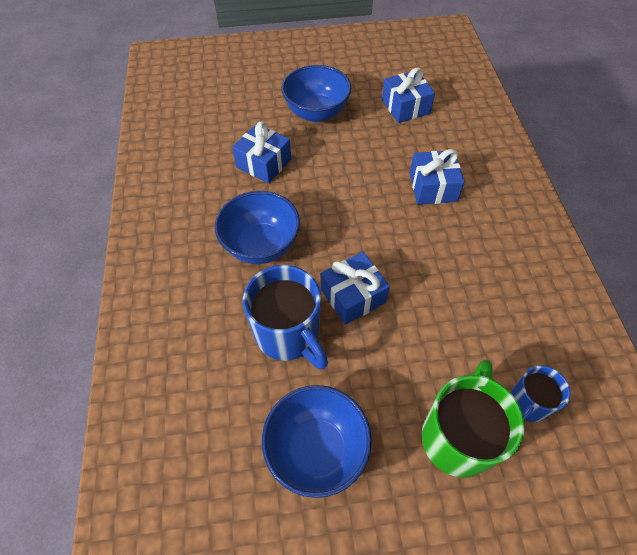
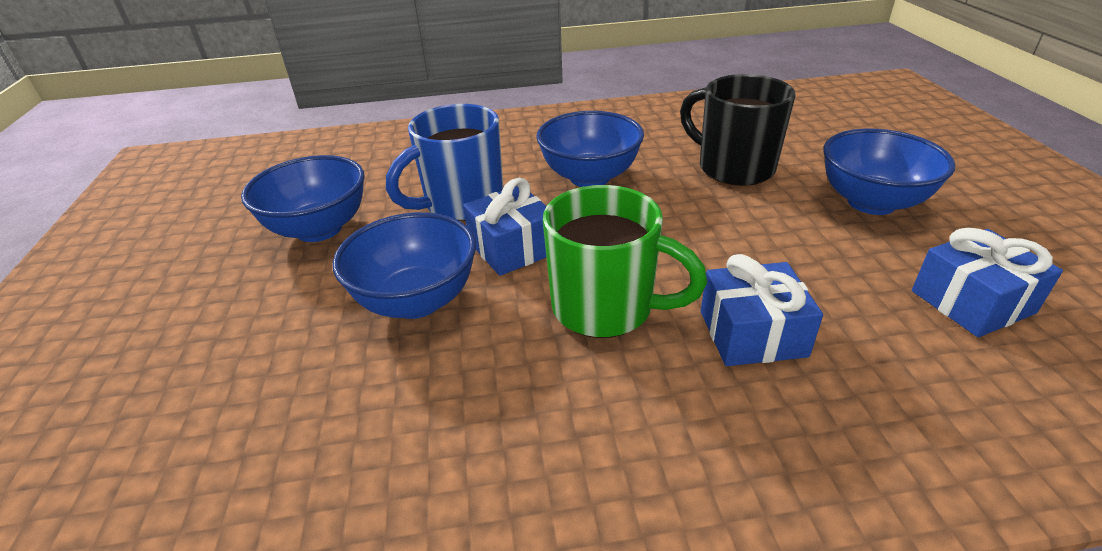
camera: 90 degrees right, 20 degrees down
(264, 163) = (733, 168): blue gift -> black mug
(413, 351) = (417, 301): none -> blue bowl
(458, 436) = (281, 340): green mug -> green mug (606, 308)
(527, 404) = (292, 426): blue mug -> none

